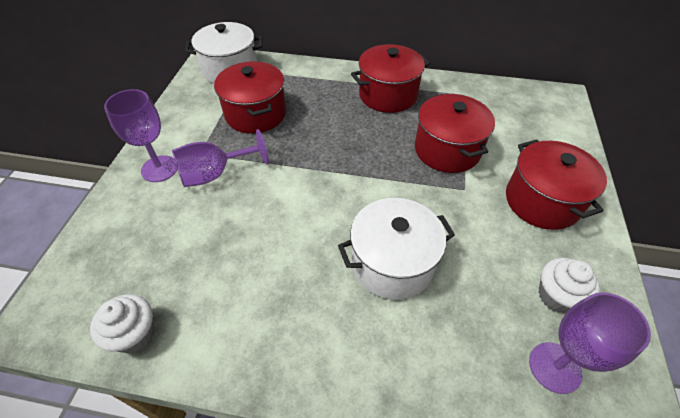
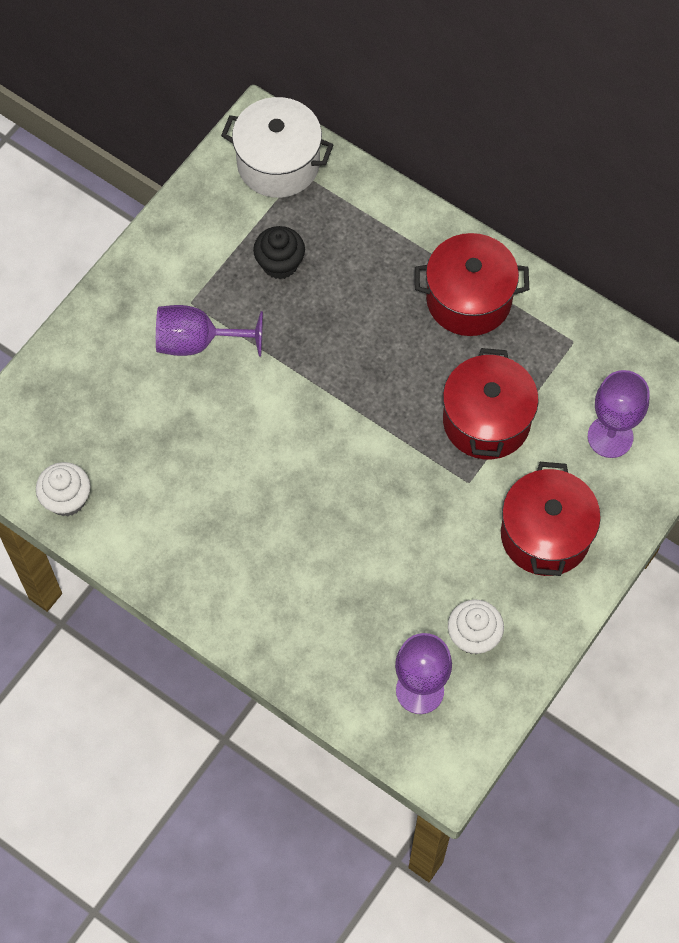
camera: 25 degrees right, 15 degrees up
(159, 169) = (138, 308): purple goblet -> purple goblet (610, 437)
(255, 114) = (280, 264): red pot -> black cupcake
(392, 263) = (334, 534): white pot -> none

